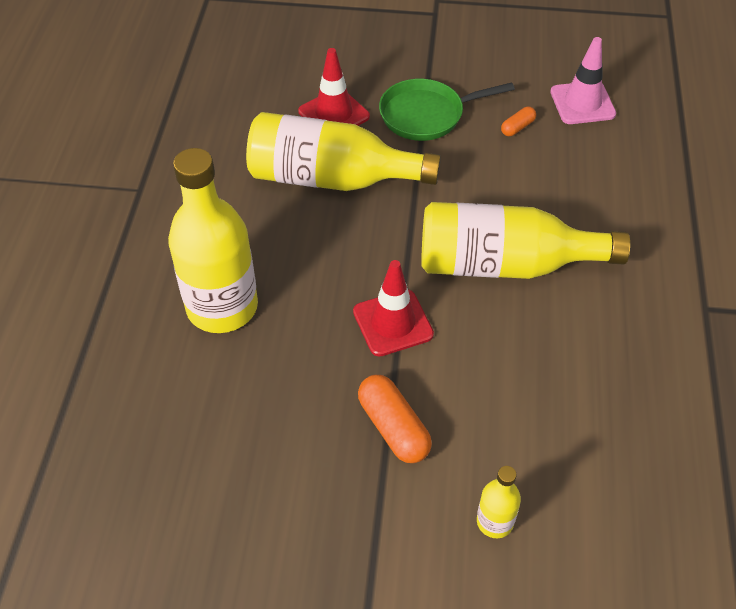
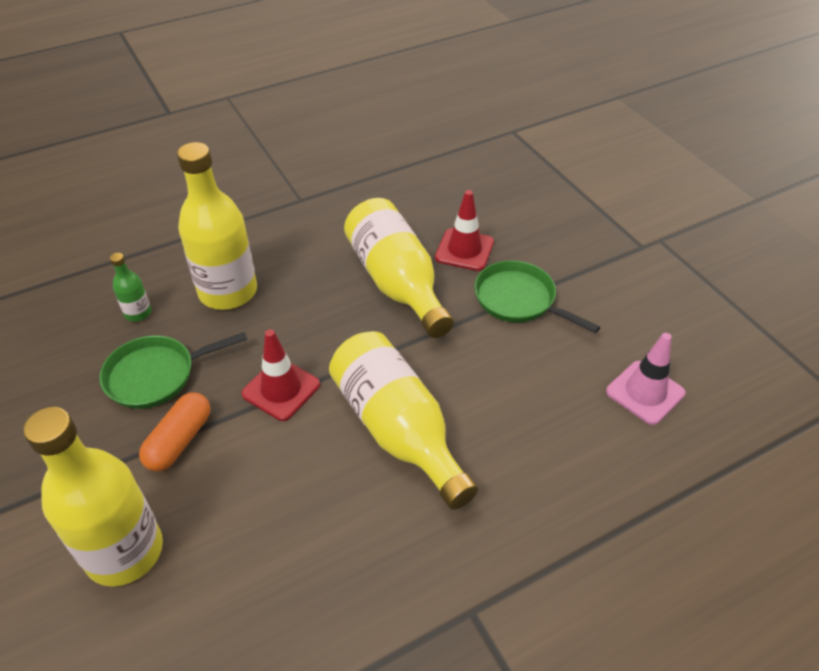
camera: 55 degrees right, 5 degrees down
(181, 396) = (138, 313): none -> green bottle
(289, 414) = (156, 375): none -> green pan
(494, 522) = (124, 551): yellow bottle -> yellow bottle, size x2.25
(517, 127) = (565, 362): orange capsule -> none

